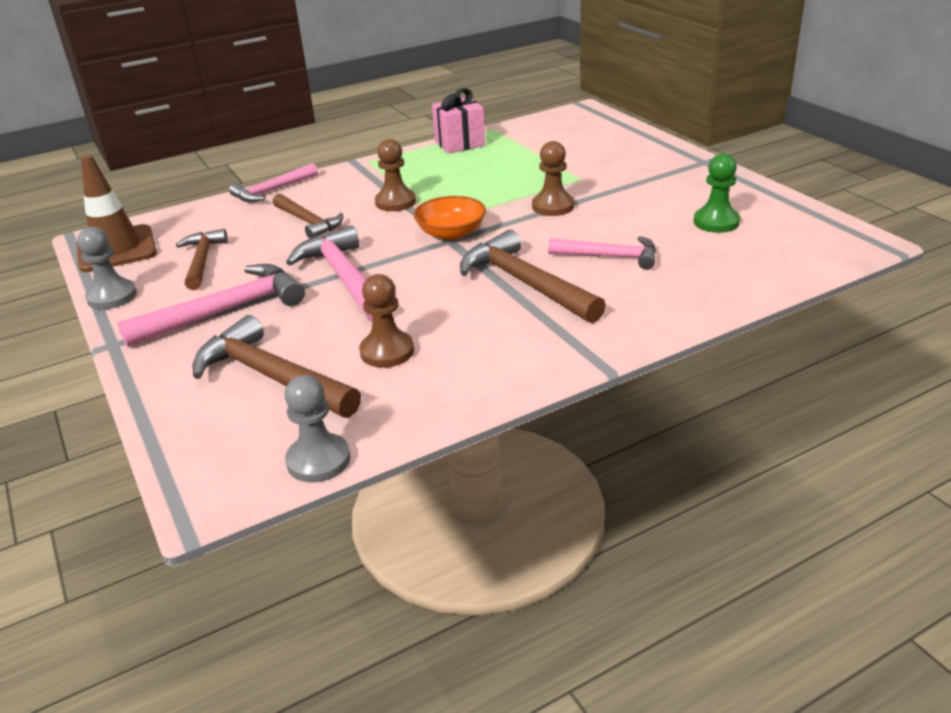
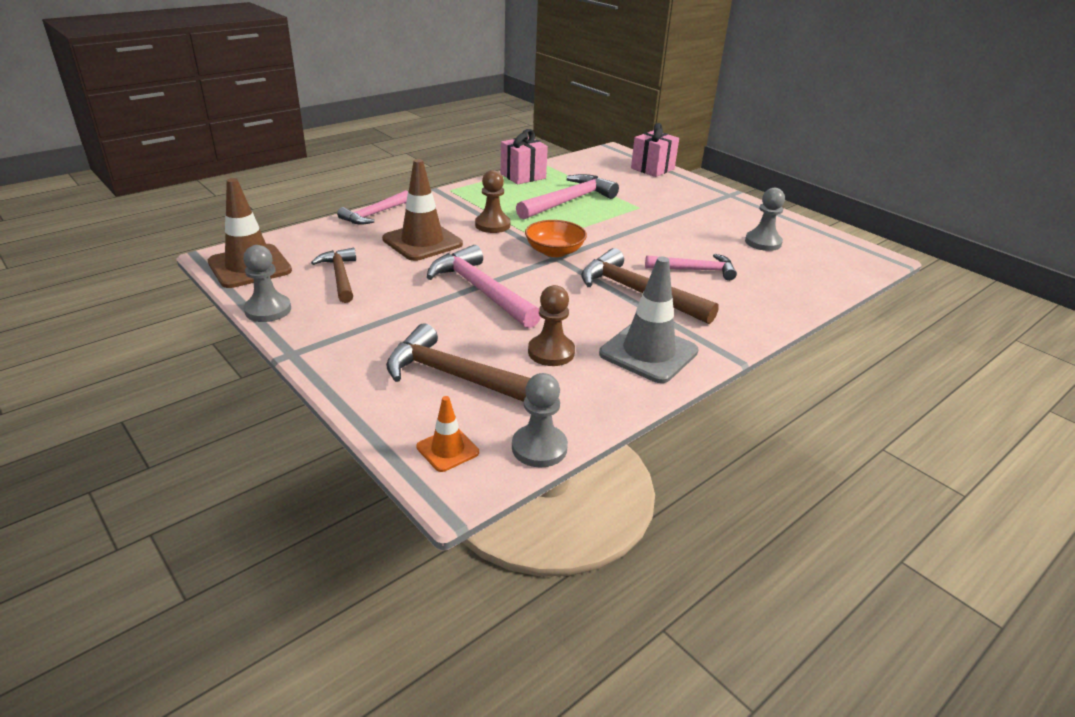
camera: 15 degrees left, 0 degrees up
(219, 456) = (447, 450): none -> orange traffic cone
(225, 311) = (385, 321): pink hammer -> pink hammer (568, 201)
(308, 222) = (422, 242): brown hammer -> brown traffic cone
(500, 355) = (648, 352): none -> grey traffic cone
(553, 206) = (628, 229): brown pawn -> none
(622, 131) = (652, 169): none -> pink gift
(716, 222) = (763, 242): green pawn -> grey pawn

